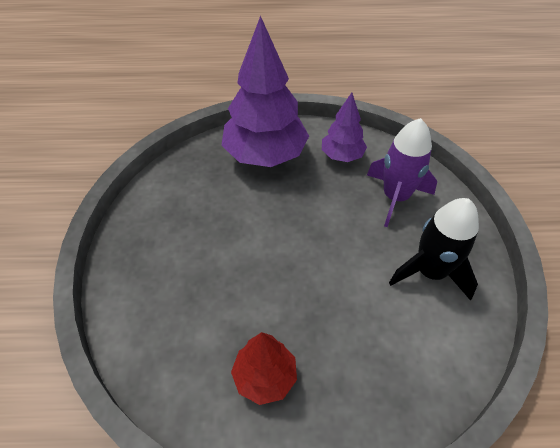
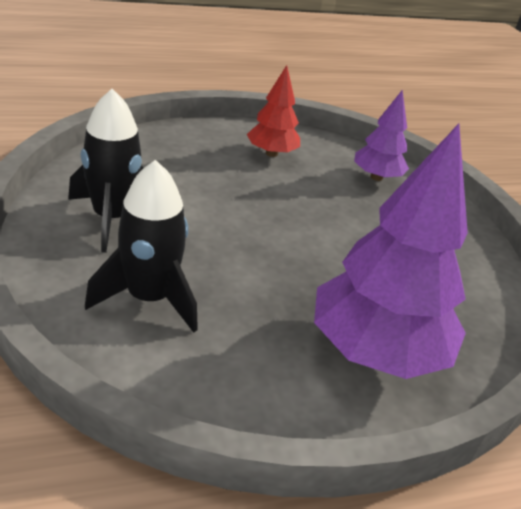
camera: 160 degrees right, 15 degrees down
(342, 156) = (245, 362): purple tree -> purple tree (376, 177)
(395, 197) = (149, 298): purple rocket -> black rocket

